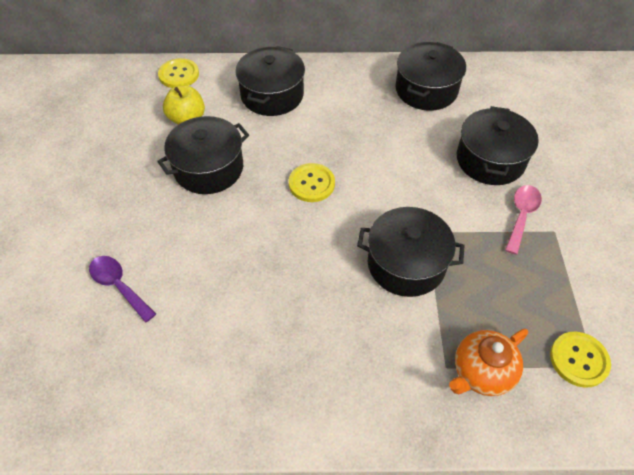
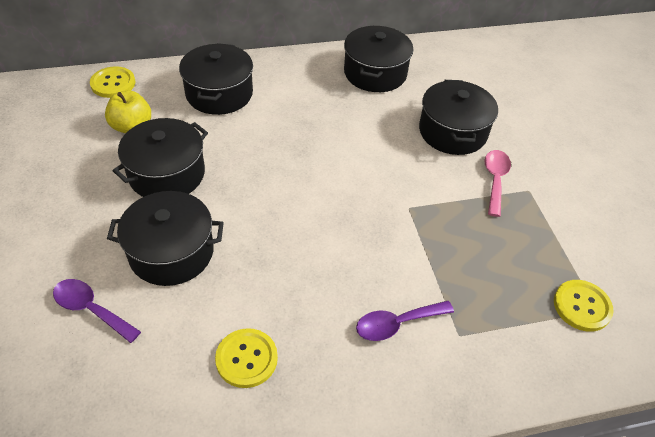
camera: 15 degrees left, 5 degrees down
(311, 184) = (281, 176): yellow button -> yellow button (246, 359)
(388, 346) = (397, 324): none -> purple spoon
(406, 264) = (395, 241): black pot -> black pot (171, 252)
(481, 372) = (494, 334): orange teapot -> none

